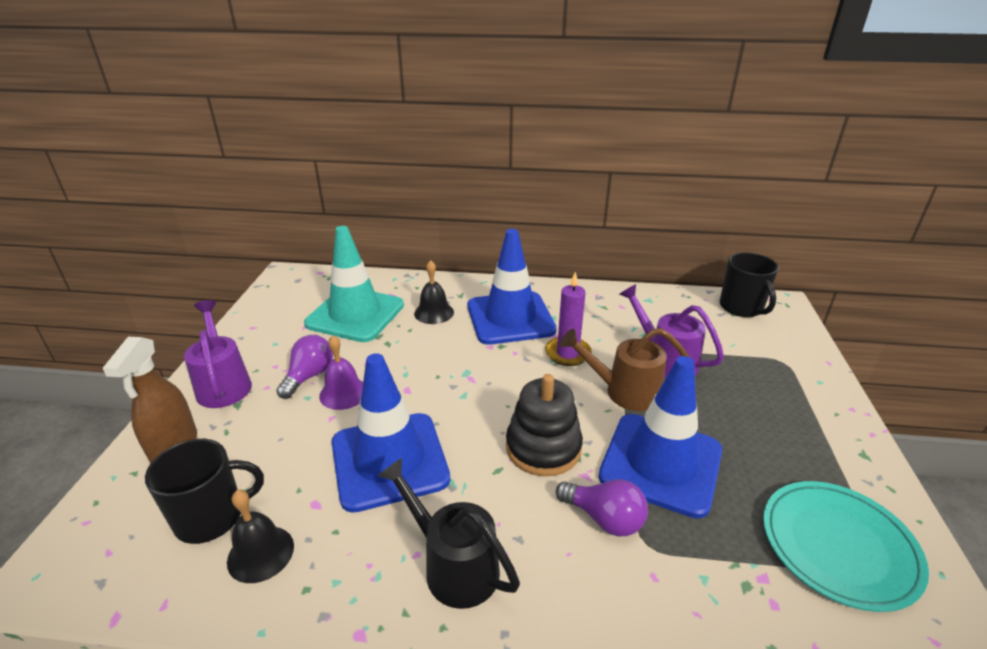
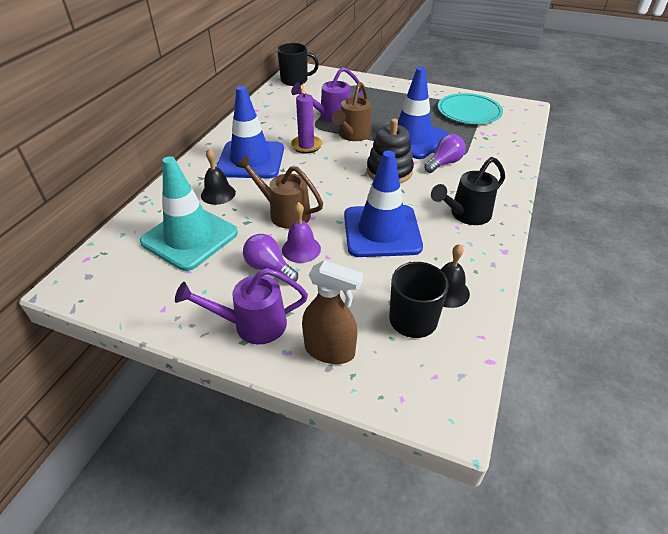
camera: 75 degrees left, 10 degrees up
(410, 366) = (284, 213): none -> brown watering can

